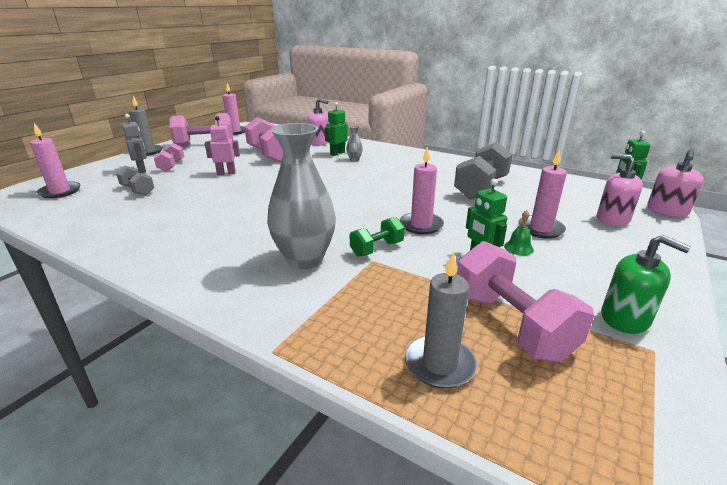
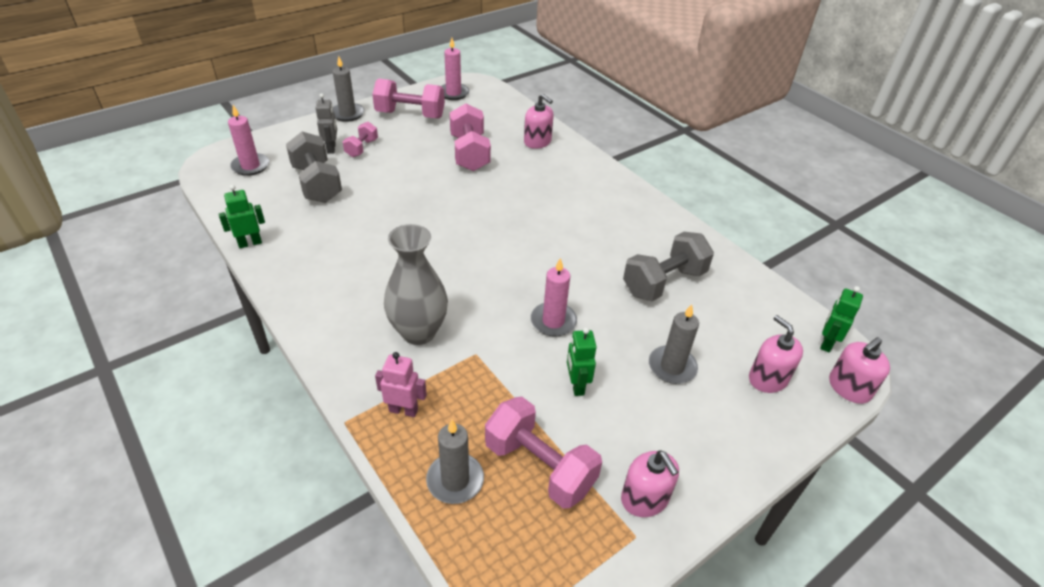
camera: 20 degrees right, 15 degrees up
(137, 190) = (317, 184): grey dumbbell -> grey dumbbell, size x1.81
(226, 173) = (409, 177): pink robot -> pink robot (403, 410)
(337, 153) = (545, 170): green robot -> green robot (250, 243)
(354, 159) = (557, 188): grey vase -> none
(377, 249) = (489, 340): green dumbbell -> none
(510, 324) = (539, 467): pink dumbbell -> pink dumbbell turned 45 degrees counterclockwise
(518, 248) = (625, 384): green bell -> none
(540, 229) = (672, 367): pink candle -> grey candle
(625, 318) = (644, 498): green soap dispenser -> pink soap dispenser

